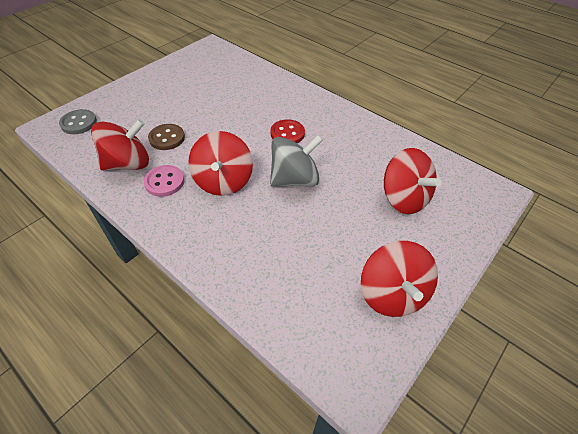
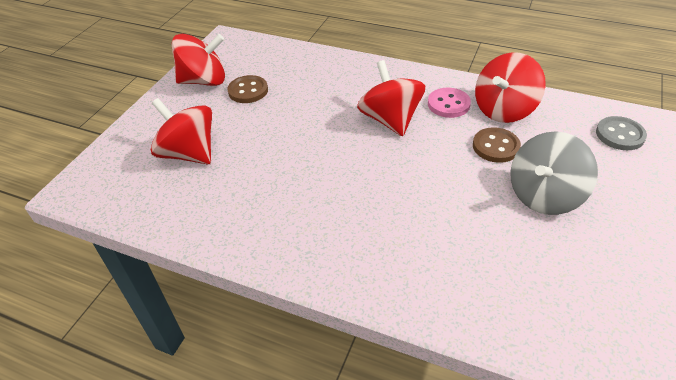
camera: 165 degrees right, 5 degrees down
(287, 133) = (351, 195): red button -> none
(294, 179) = (315, 142): grey spinning top -> grey spinning top (544, 195)
(342, 259) = (248, 91): none -> brown button
(392, 294) = (204, 81): red spinning top -> red spinning top turned 105 degrees clockwise

